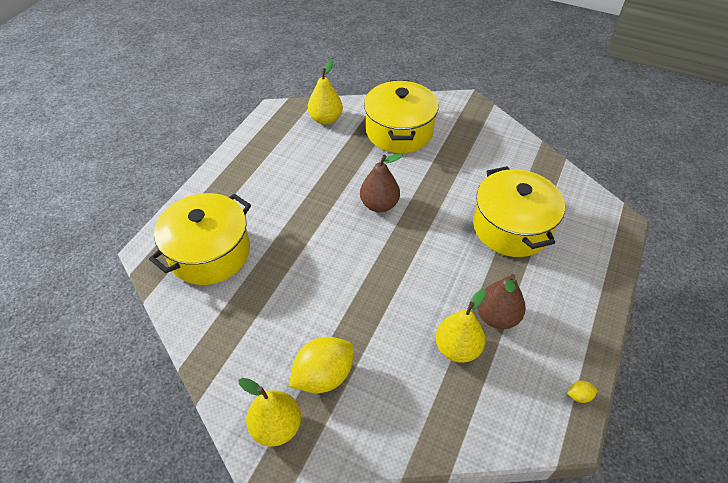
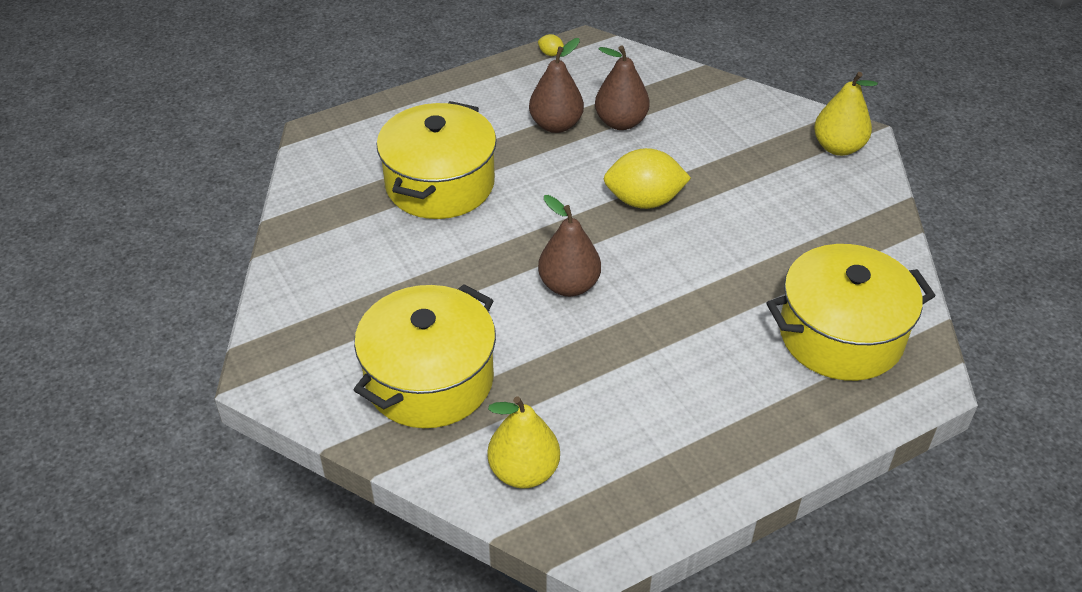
camera: 145 degrees left, 5 degrees down
(323, 375) = (769, 160): yellow lemon -> yellow lemon (644, 201)
(457, 348) = (621, 122): yellow pear -> brown pear

